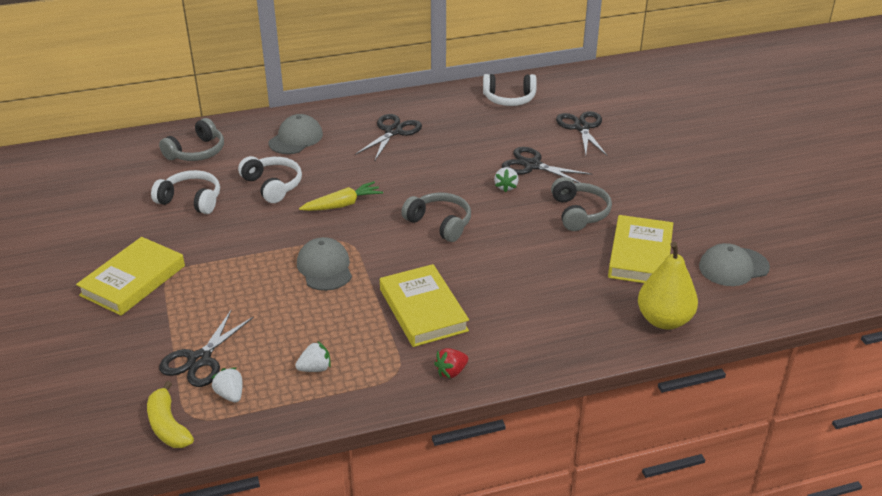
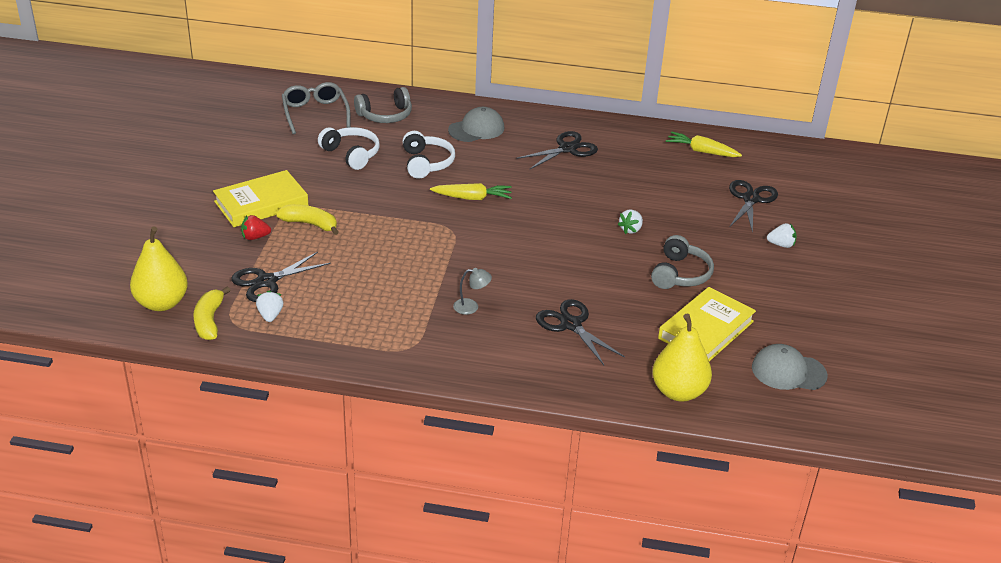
camera: 25 degrees right, 0 degrees up
(99, 427) = (162, 303): none -> yellow pear
(123, 171) = (315, 114): none -> grey glasses
(201, 284) = (310, 224): none -> yellow banana
(315, 368) = (348, 320): white strawberry -> white strawberry (781, 245)
(325, 268) = (417, 245): grey cap -> none
(423, 310) = (471, 307): yellow book -> grey lamp
(440, 223) = (544, 241): grey headphones -> none
(451, 372) = (455, 363): red strawberry -> red strawberry (255, 237)
(509, 99) = (702, 151): white headphones -> yellow carrot
(532, 165) = (672, 218): black scissors -> black scissors (571, 324)

